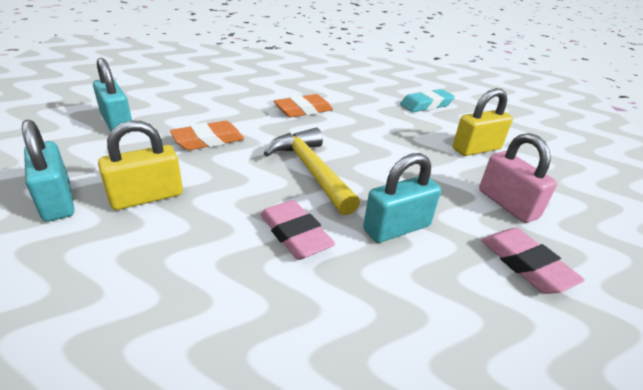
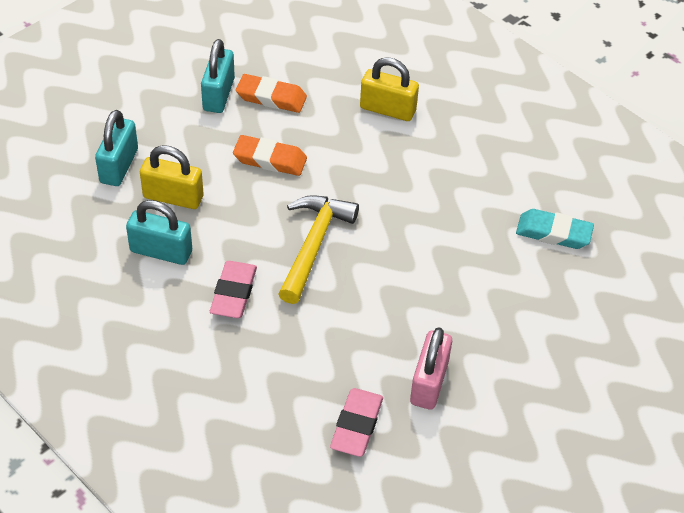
camera: 45 degrees right, 15 degrees up
(303, 110) = (401, 165): orange eraser -> orange eraser (271, 97)
(396, 228) = (308, 337): turquoise padlock -> turquoise padlock (161, 251)
(476, 149) = (505, 319): yellow padlock -> yellow padlock (387, 109)

